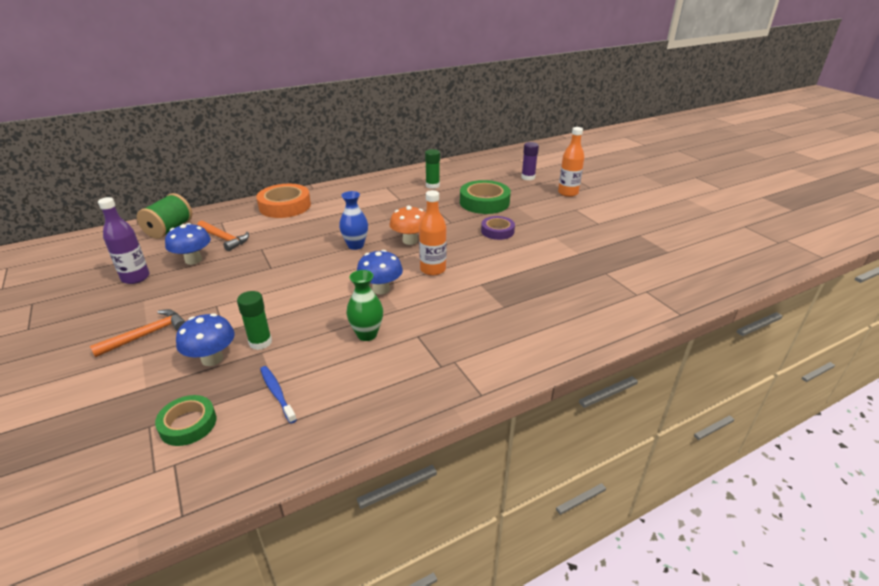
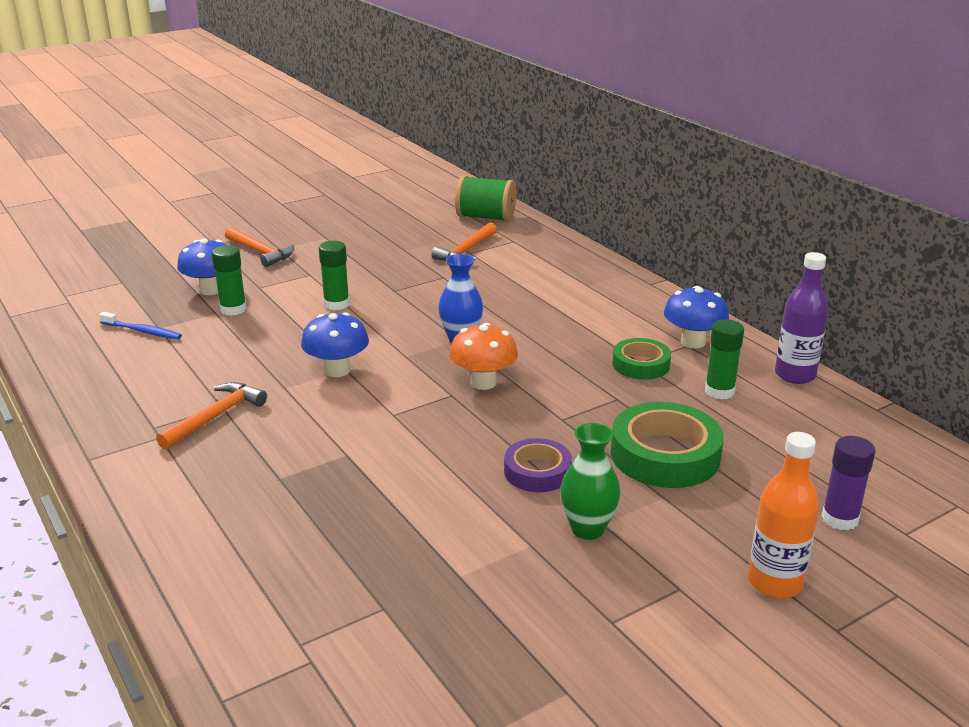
camera: 85 degrees right, 5 degrees down
(135, 278) = (370, 224): purple bottle -> purple bottle (795, 375)
(188, 424) = (116, 297): green tape -> green tape (641, 364)
(193, 260) = (411, 244): blue mushroom -> blue mushroom (693, 342)
(277, 393) = (143, 331): blue toothbrush -> blue toothbrush turned 60 degrees clockwise
(280, 291) = (336, 304): none -> green glue stick
(285, 206) = (576, 272): orange tape -> none
(367, 334) = (233, 370): green vase -> green vase (587, 529)
(431, 337) = (215, 417): none -> orange hammer
(433, 269) = (392, 409): orange bottle -> none

